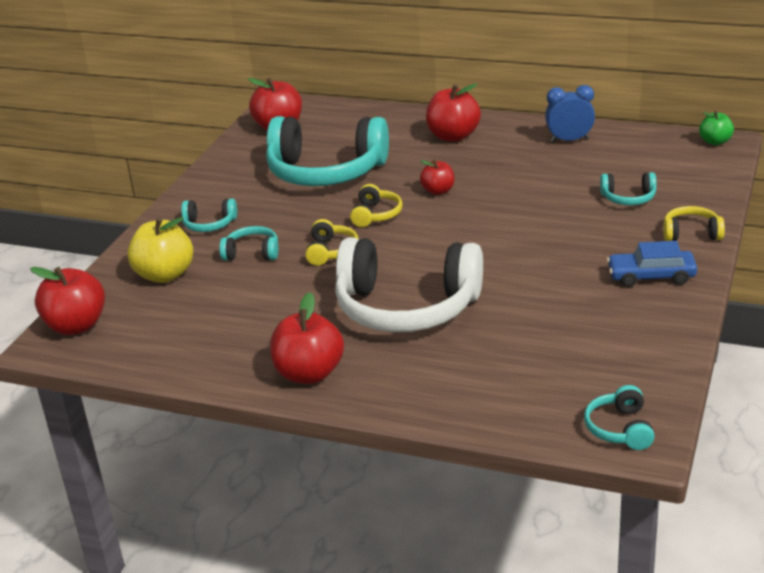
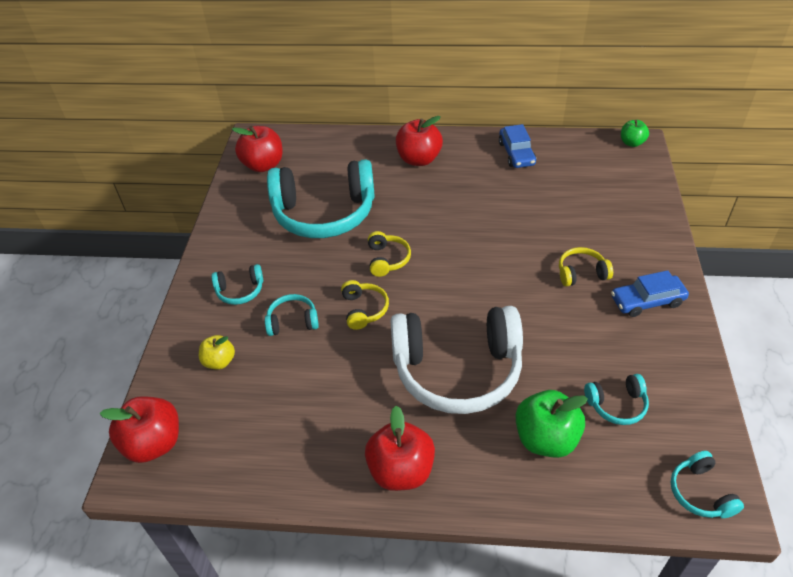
camera: 15 degrees left, 15 degrees up
(165, 275) = (219, 361): yellow apple -> yellow apple, size x0.59
(438, 191) = (430, 224): red apple -> none
(473, 369) = (546, 439): none -> green apple
(569, 140) = (516, 153): blue clock -> blue car
(628, 198) = (591, 213): turquoise headphones -> turquoise headphones (616, 405)
(691, 233) = (657, 247): yellow headphones -> yellow headphones (581, 273)

